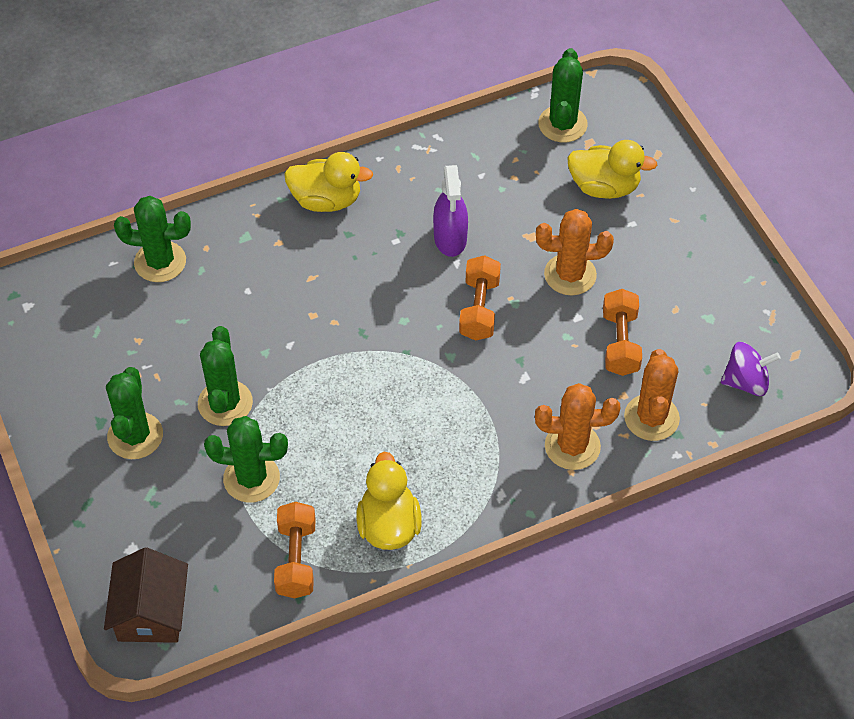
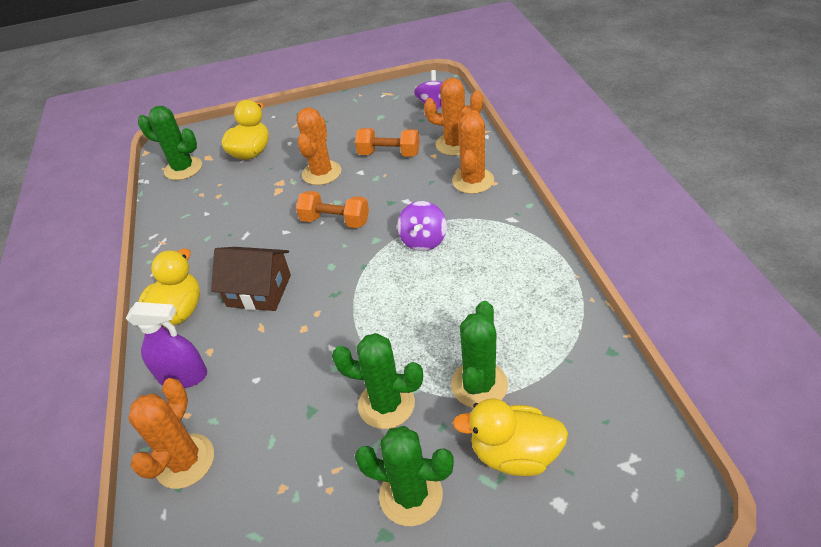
camera: 75 degrees left, 10 degrees down
(151, 612) = (640, 485): brown house -> brown house (259, 290)
(160, 262) = (185, 461): green cactus -> orange cactus
(296, 559) = (571, 352): orange dumbbell -> none
(388, 525) = (537, 286): yellow duck -> yellow duck (513, 453)
(450, 238) = (259, 234): purple spray bottle -> purple spray bottle (183, 375)
(453, 404) = (423, 240): none -> purple spinning top

